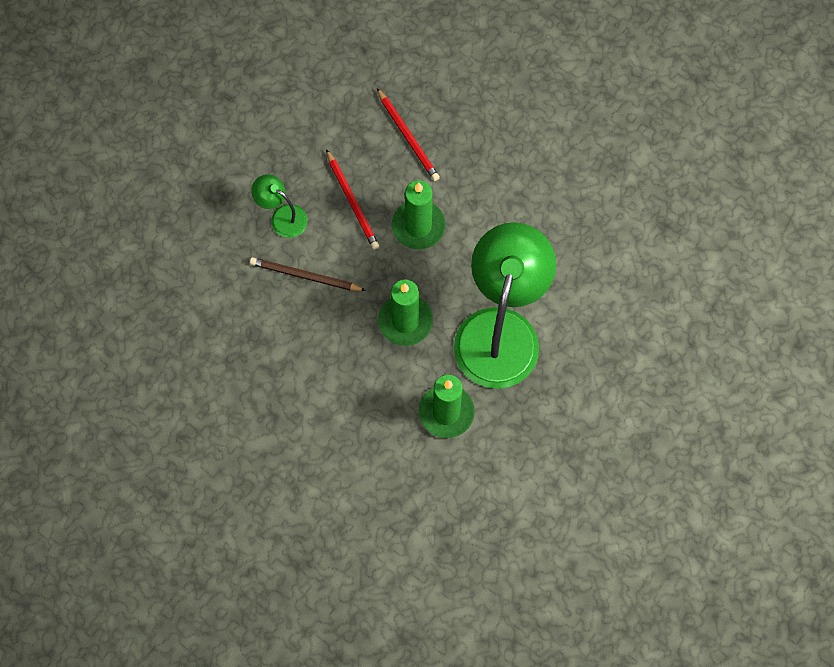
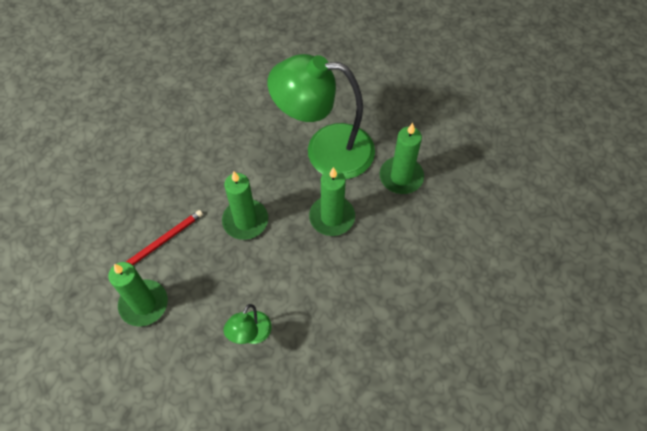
camera: 100 degrees left, 10 degrees down
(305, 276) = (306, 303): brown pencil -> none
(338, 116) = (144, 304): none -> green candle
(352, 201) = (228, 277): red pencil -> none

